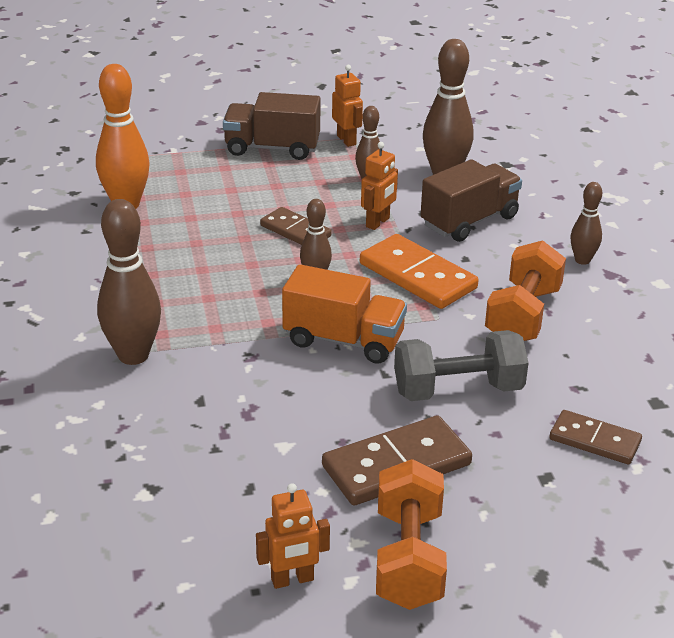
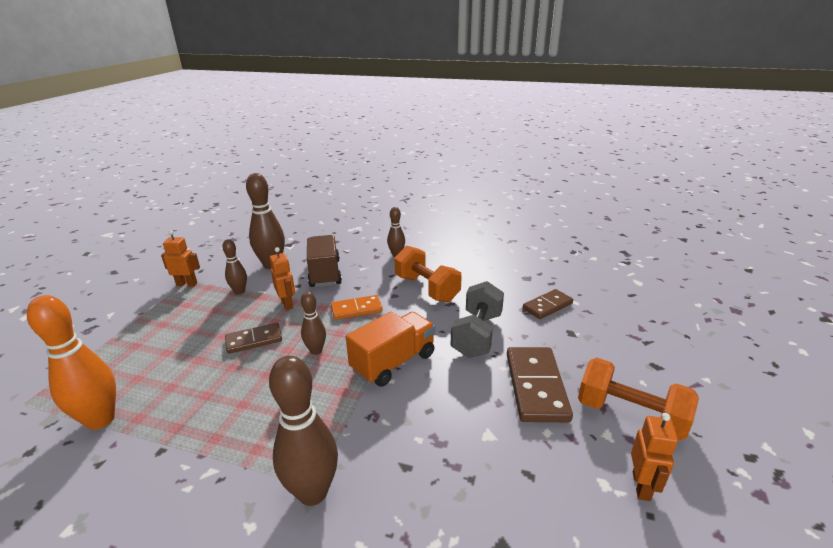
camera: 60 degrees left, 5 degrees down
(272, 148) = (147, 316): brown truck -> none
(418, 276) = (356, 309): orange domino -> orange domino, size x0.63

